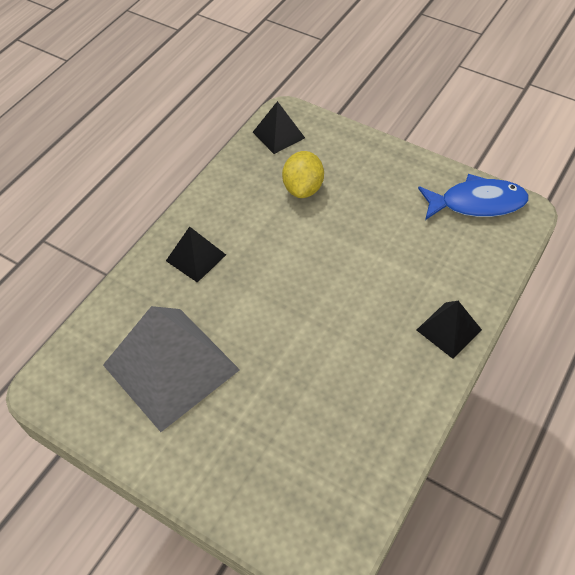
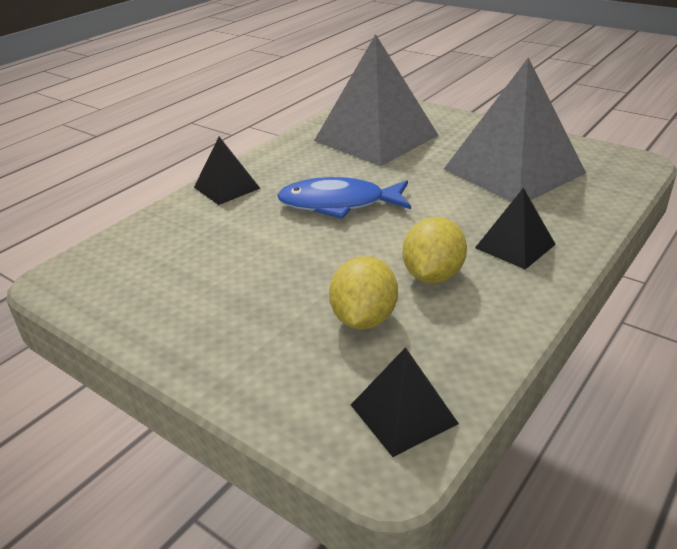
camera: 175 degrees left, 20 degrees down
(259, 225) = (432, 275): none -> yellow lemon
(312, 439) = (376, 138): none -> grey pyramid
(477, 203) = (111, 290): blue fish -> blue fish (338, 204)

